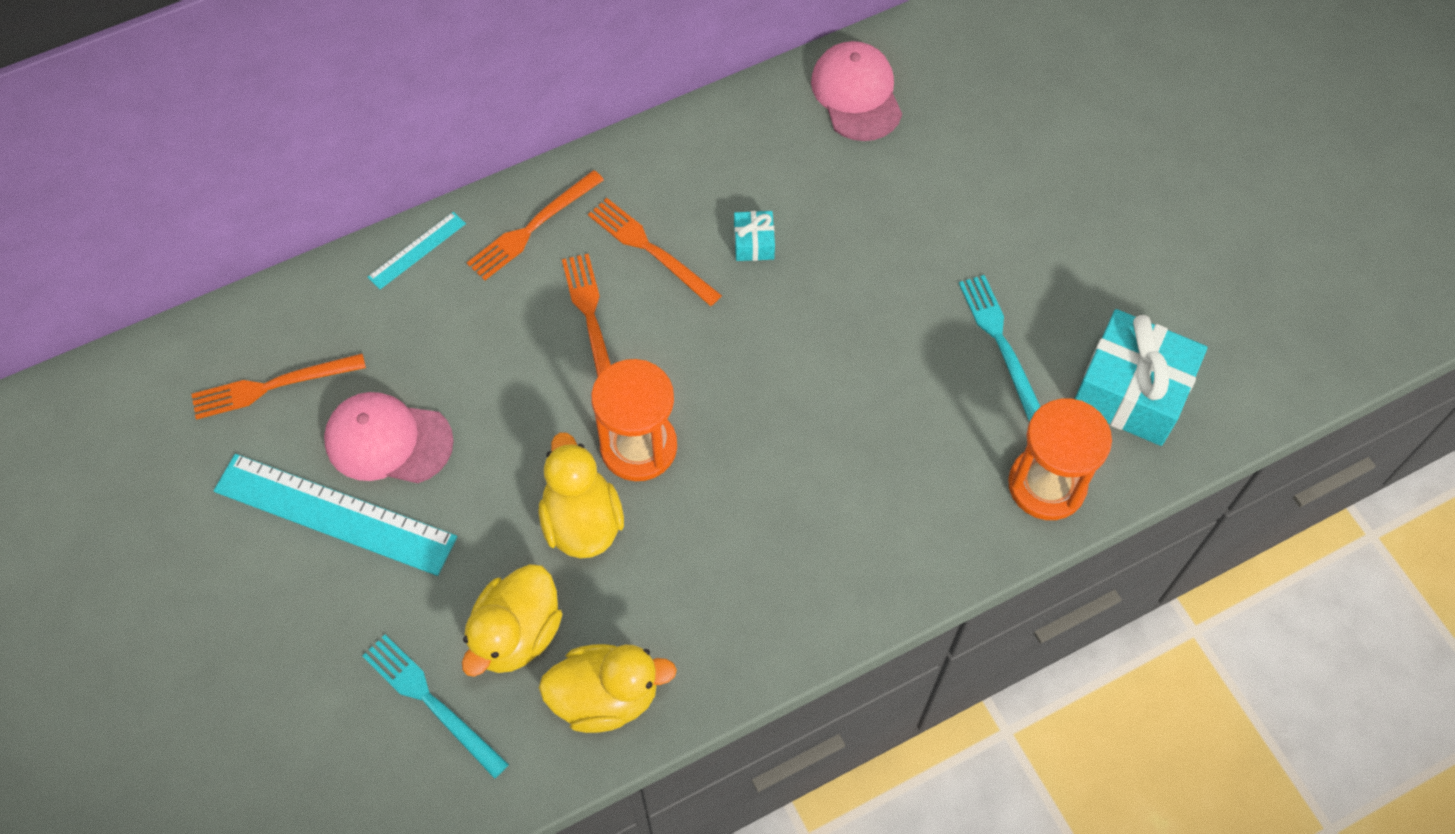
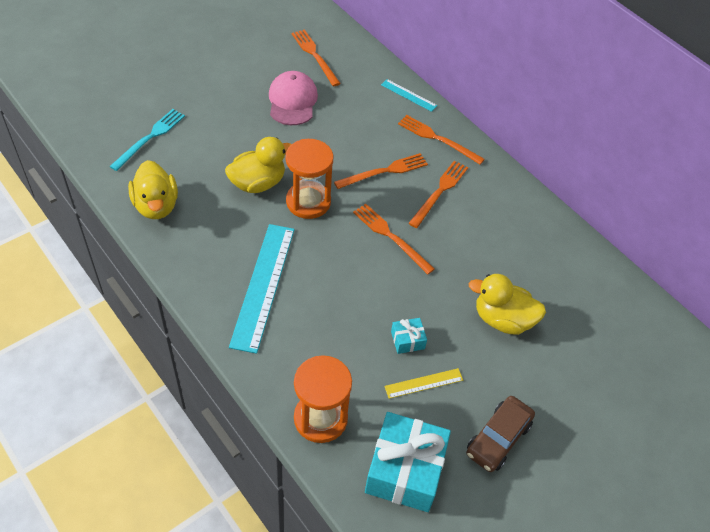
camera: 75 degrees right, 10 degrees down
(335, 514) = (248, 88): turquoise ruler -> turquoise ruler (263, 285)
(516, 634) = (189, 165): yellow duck -> yellow duck (502, 319)
(732, 336) = (391, 237): none -> orange fork
(754, 243) = (459, 241): turquoise gift -> turquoise gift (407, 340)
(856, 94) = (593, 284): pink cap -> none
(1000, 342) = (424, 383): turquoise fork -> yellow ruler
(1091, 271) = (498, 438): none -> brown car

